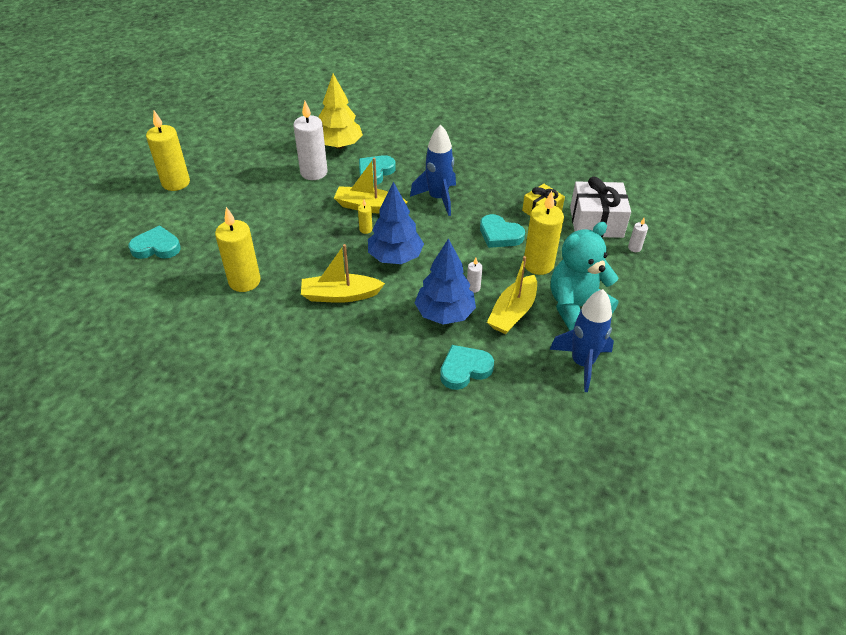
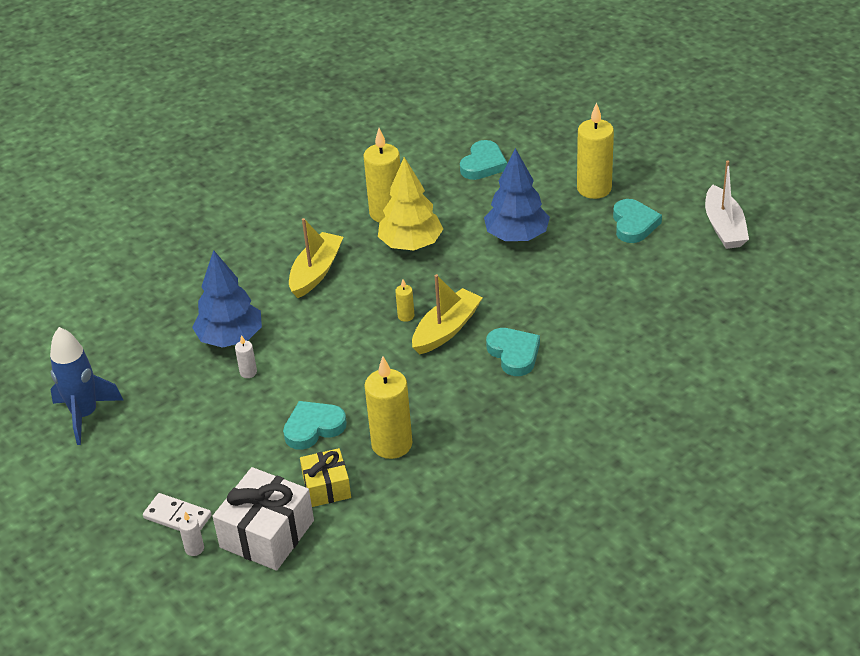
camera: 120 degrees right, 5 degrees down
(205, 122) = (724, 227): none -> white boat
(314, 172) = (548, 299): white candle -> none
(339, 145) = (597, 336): yellow tree -> yellow tree (411, 244)
(395, 257) = (342, 326): blue tree -> blue tree (517, 236)
(438, 198) = (421, 395): blue rocket -> none
(464, 369) = (152, 329): turquoise heart -> turquoise heart (634, 224)
(513, 312) = (190, 390): yellow boat -> none
(538, 264) = (239, 441): yellow candle -> yellow candle (392, 444)
(576, 307) = (154, 445): turquoise teddy bear -> none
(620, 266) = (177, 517): none -> white domino

